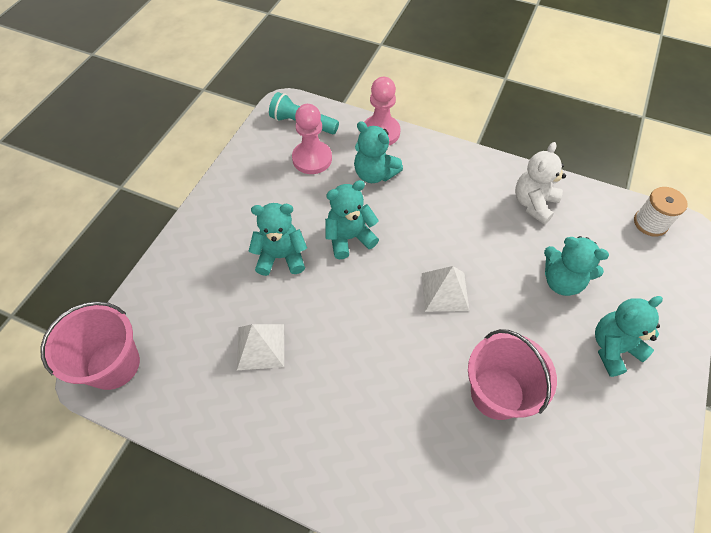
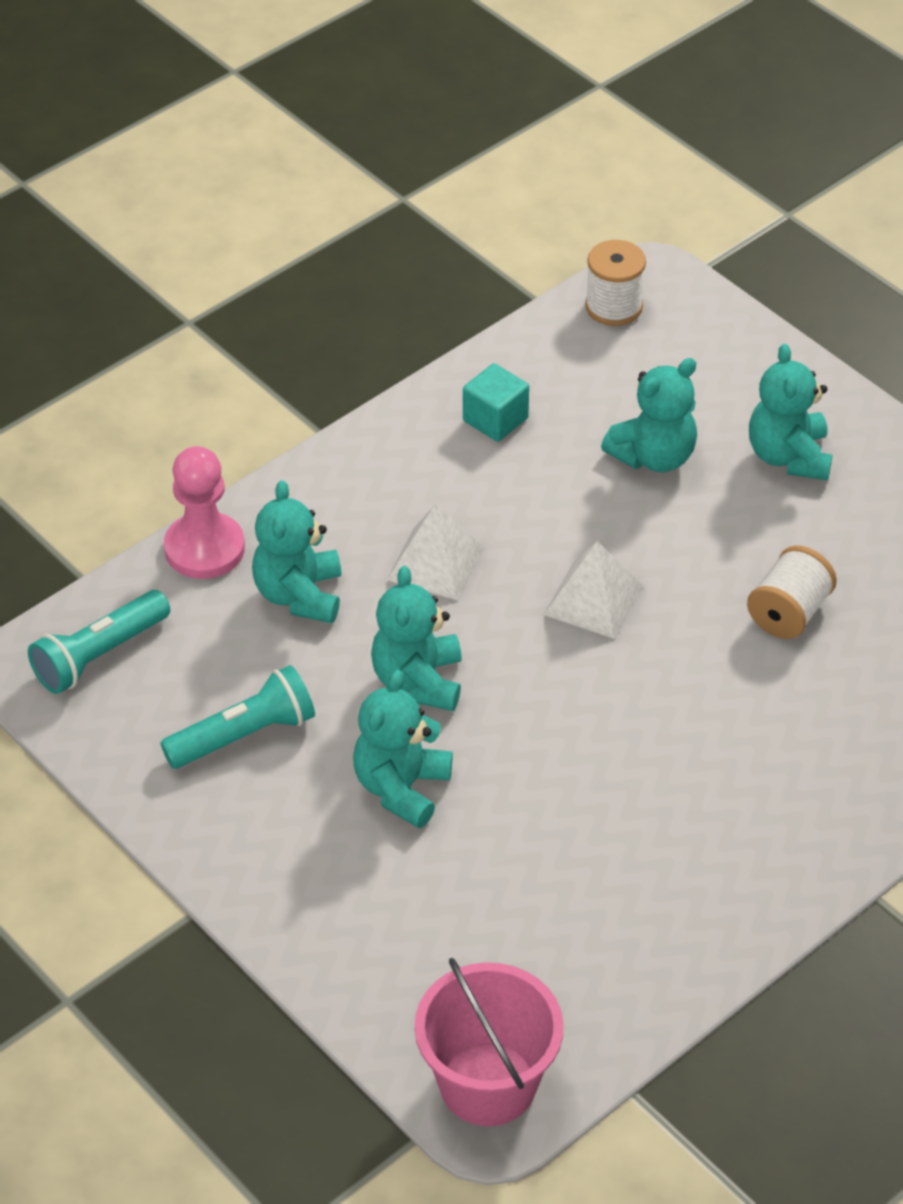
camera: 65 degrees left, 10 degrees down
(260, 346) = (563, 869): white pyramid -> white pyramid (435, 563)
(283, 187) = (244, 735): none -> turquoise flashlight
(312, 159) = (202, 671): pink pawn -> none
(374, 174) = (299, 595): turquoise teddy bear -> turquoise teddy bear turned 120 degrees clockwise
(497, 393) = (789, 612): pink bucket -> white spool
(533, 204) = (495, 419): white teddy bear -> turquoise cube

